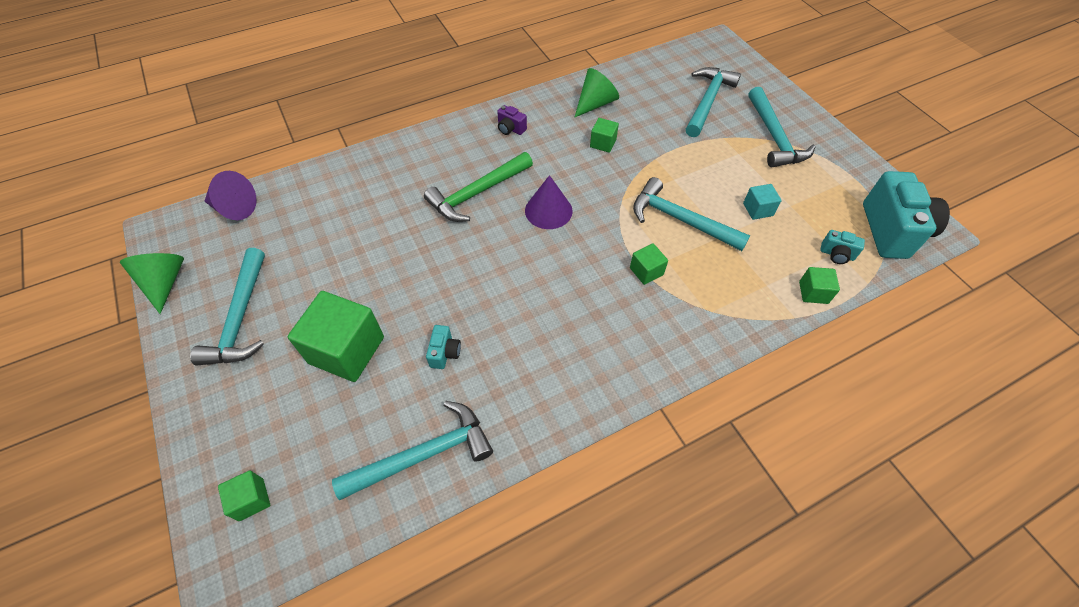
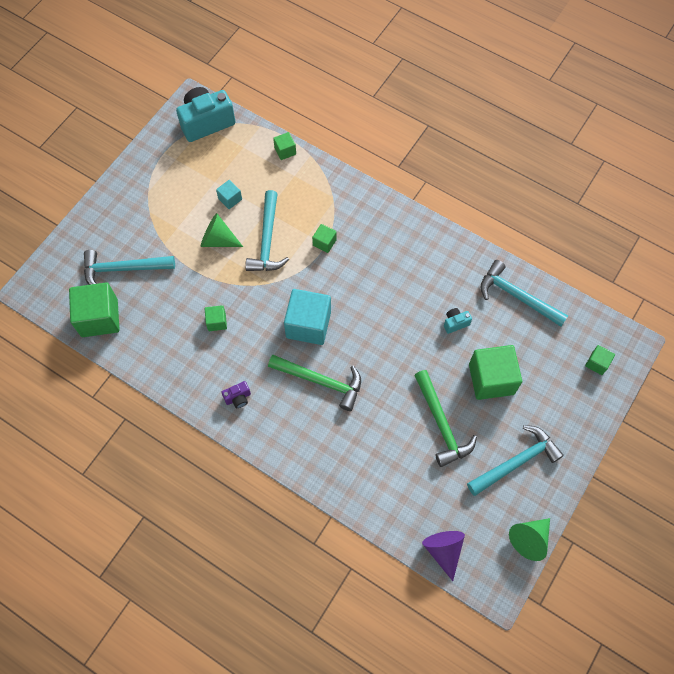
camera: 120 degrees left, 10 degrees up
(344, 271) = (441, 424): none -> green hammer
(510, 129) = (238, 398): purple camera -> purple camera turned 60 degrees clockwise
(548, 210) = (308, 324): purple cone -> turquoise cube
(595, 104) = (170, 349): green cone -> green cone (218, 240)
(661, 72) = (99, 318): none -> green cube
(774, 137) = (144, 211): turquoise hammer -> none
(836, 254) = (245, 146): turquoise camera -> none

